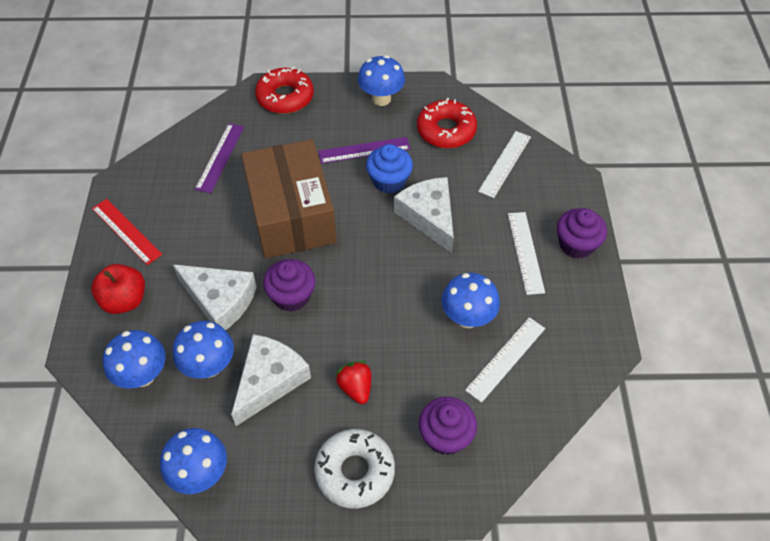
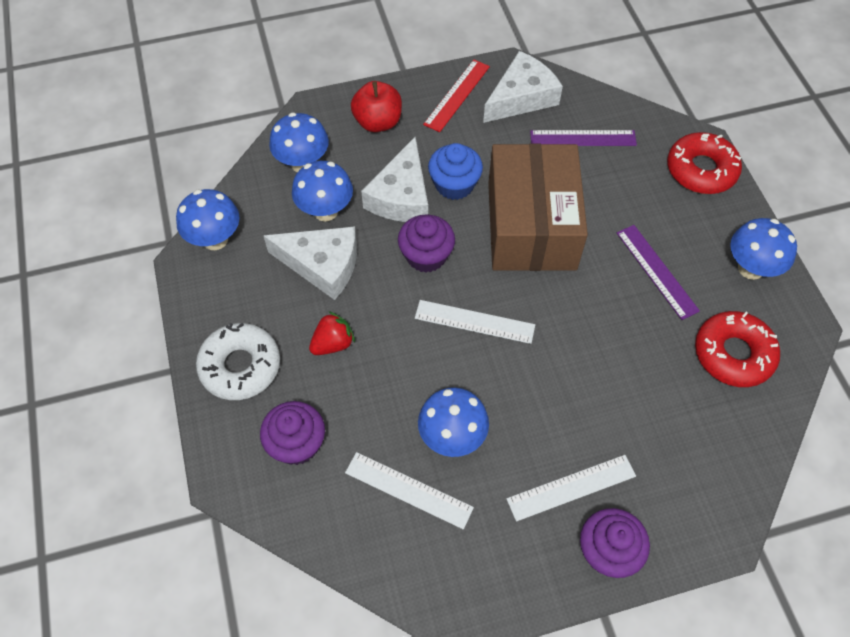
camera: 75 degrees right, 5 degrees up
(291, 215) = (531, 225): brown box -> brown box turned 60 degrees counterclockwise
(389, 181) = (621, 309): blue cupcake -> blue cupcake (454, 185)
(429, 217) = (583, 364): white cheese -> white cheese (521, 97)
(505, 164) = (709, 437): white ruler -> white ruler (474, 322)

